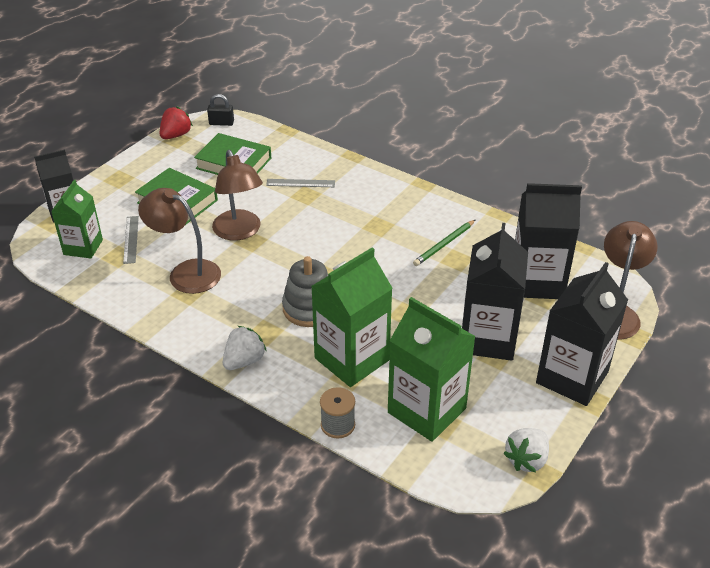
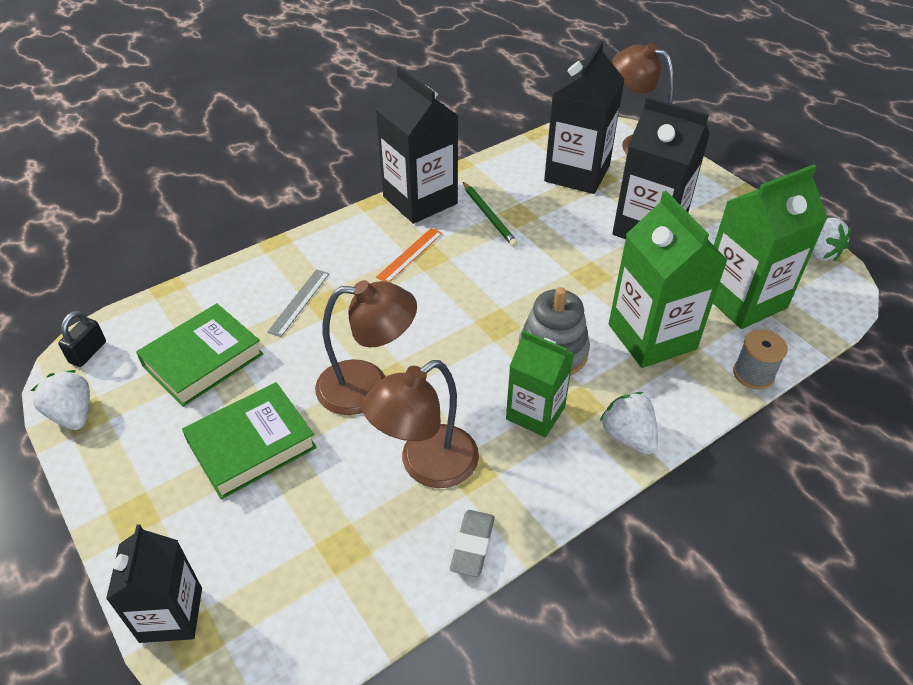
camera: 70 degrees left, 5 degrees up
(83, 247) = (293, 598): green carton -> green carton (535, 413)
(131, 239) = (311, 523): grey ruler -> none
(133, 305) = (472, 545): none -> grey eraser
(176, 135) = (73, 414): red strawberry -> white strawberry
(374, 217) = (410, 255): none -> orange ruler
(572, 377) = (716, 194): black carton -> black carton (420, 200)

